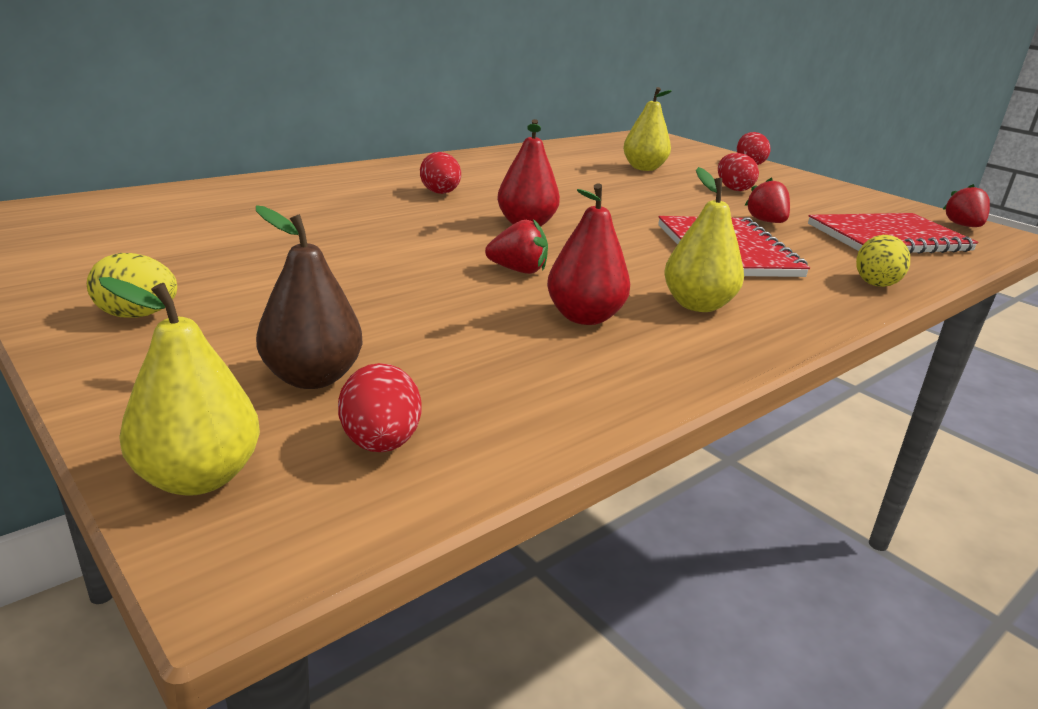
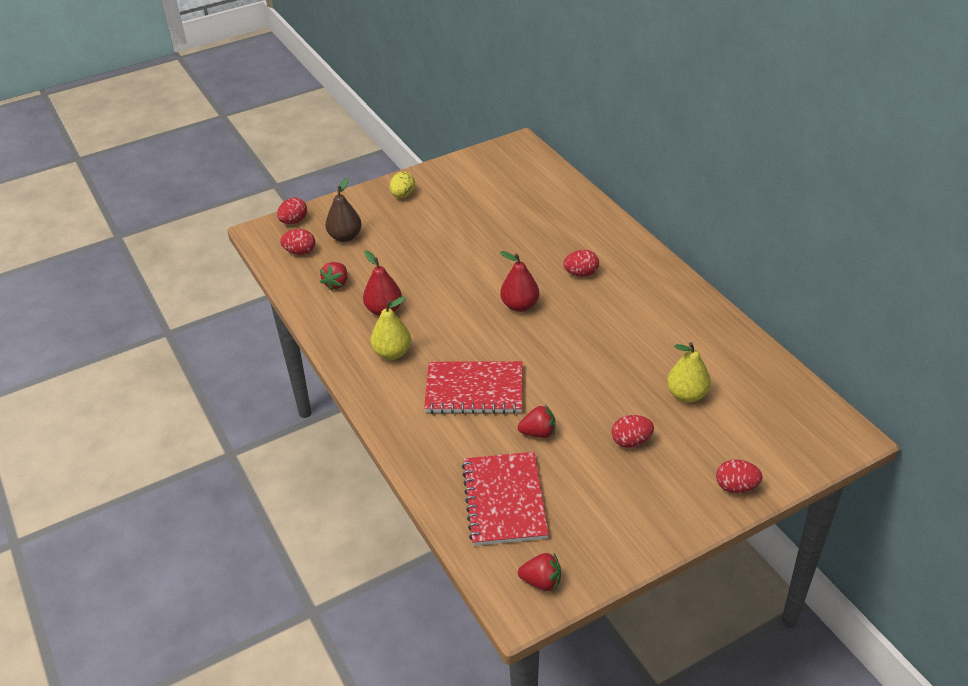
camera: 105 degrees right, 15 degrees up
(198, 477) = (294, 221): yellow pear -> red egg
(518, 270) = (443, 295): red strawberry -> red strawberry (336, 283)
(875, 282) = (416, 447): yellow egg -> none

